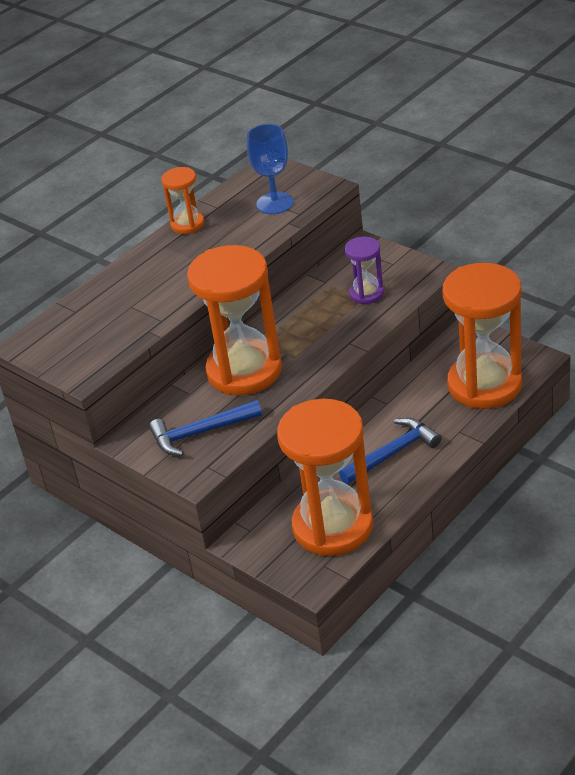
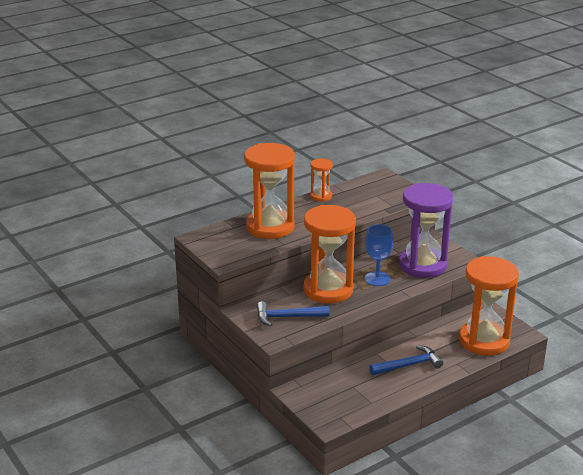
camera: 10 degrees right, 10 degrees down
(275, 203) = (380, 197): blue goblet -> blue goblet (377, 279)
(333, 526) = (354, 397): orange hourglass -> orange hourglass (270, 227)
(366, 294) = (422, 265): purple hourglass -> purple hourglass, size x2.09

